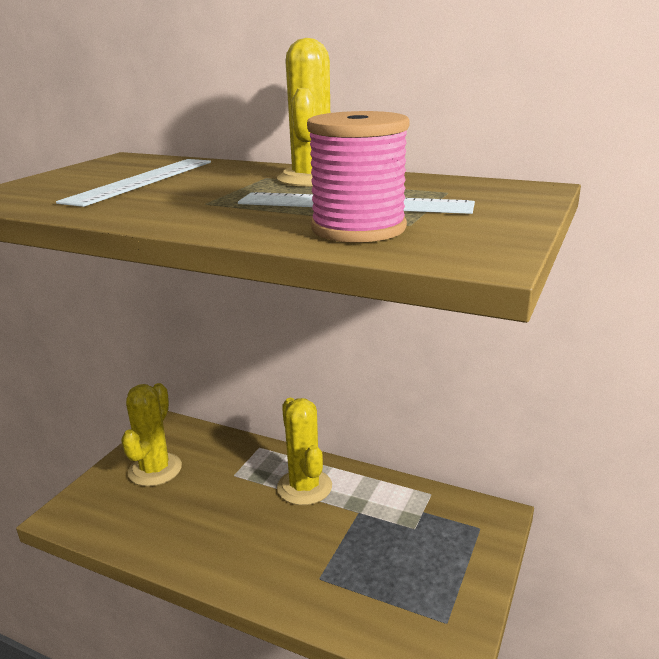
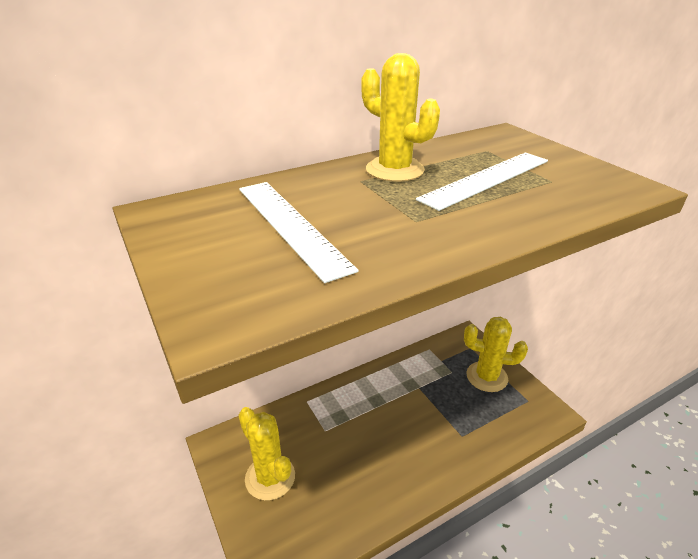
camera: 55 degrees left, 10 degrees up
(304, 487) = (373, 400): yellow cactus -> yellow cactus (487, 377)
(358, 228) = (550, 195): pink spool -> none

